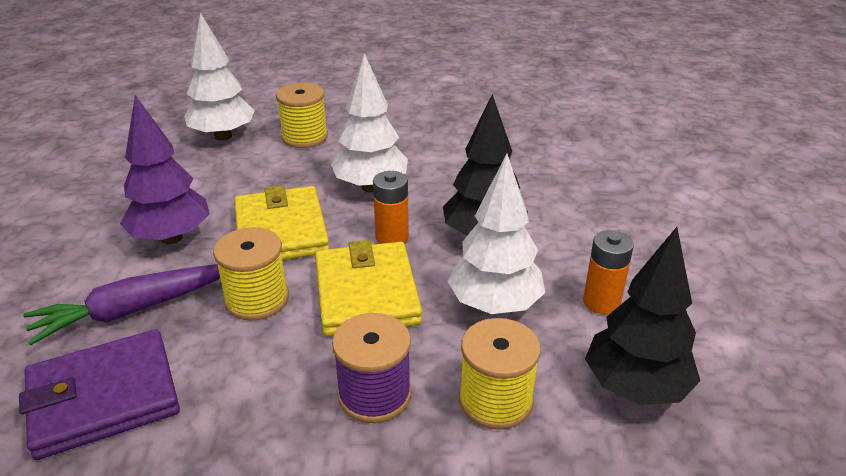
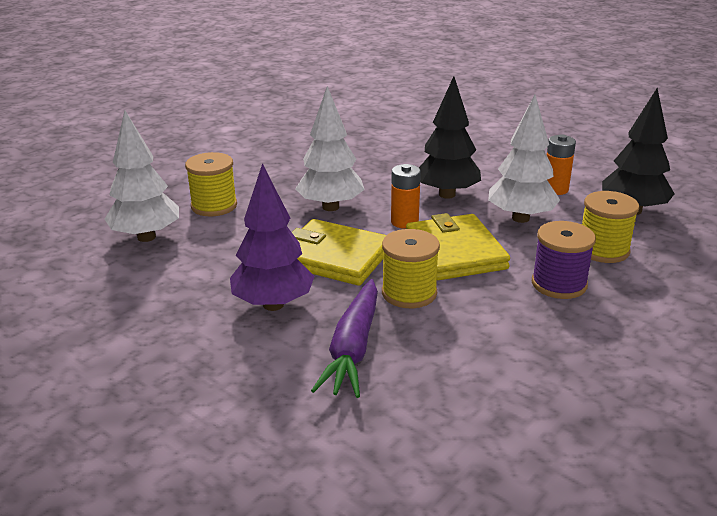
camera: 50 degrees left, 5 degrees down
(103, 397) = (448, 388): purple wallet -> none
(366, 293) = (455, 252): yellow wallet -> yellow wallet turned 45 degrees clockwise

